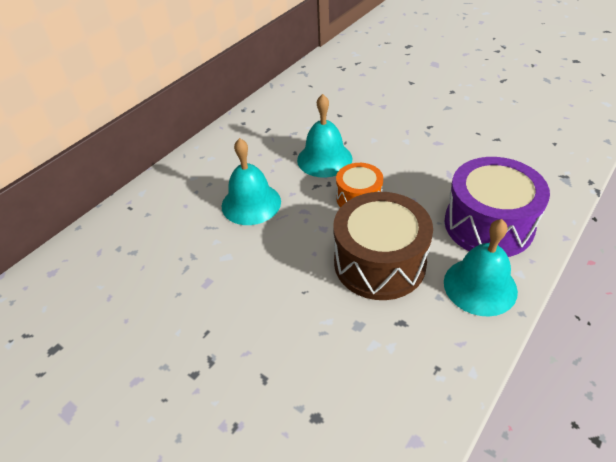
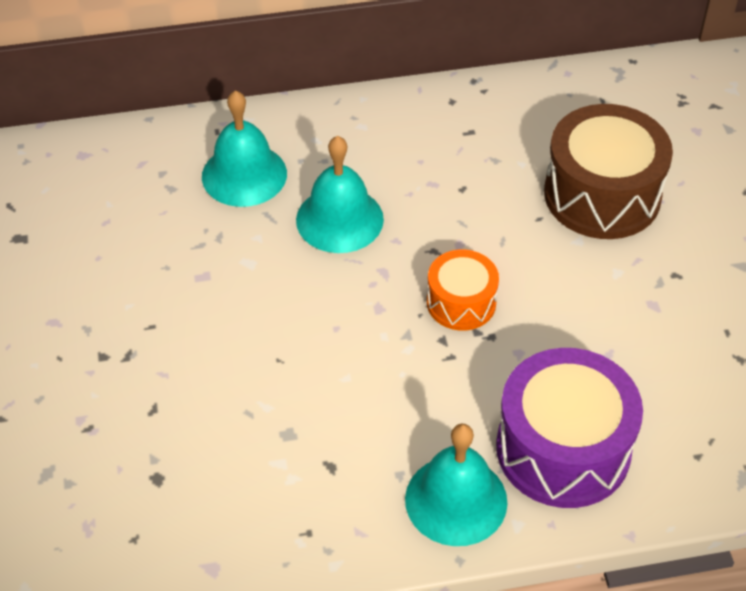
camera: 40 degrees right, 5 degrees up
(324, 159) = (485, 223): turquoise bell -> turquoise bell (244, 175)
(379, 262) = (387, 391): brown drum -> brown drum (602, 195)

